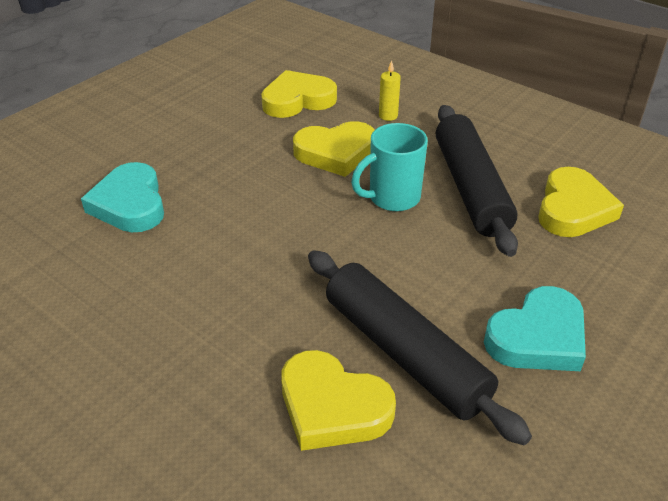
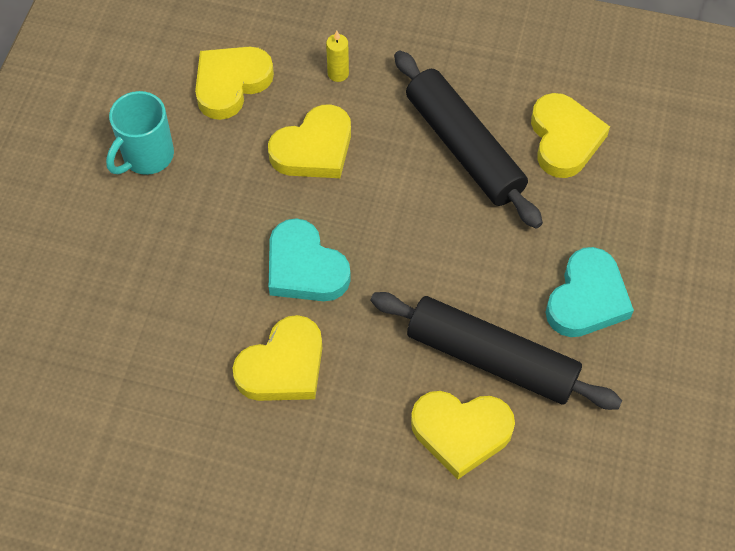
camera: 25 degrees left, 20 degrees up
(130, 204) = (152, 297): turquoise heart -> turquoise heart (305, 268)
(197, 288) = (283, 366): none -> yellow heart
(392, 198) = (398, 189): turquoise mug -> turquoise mug (146, 156)

